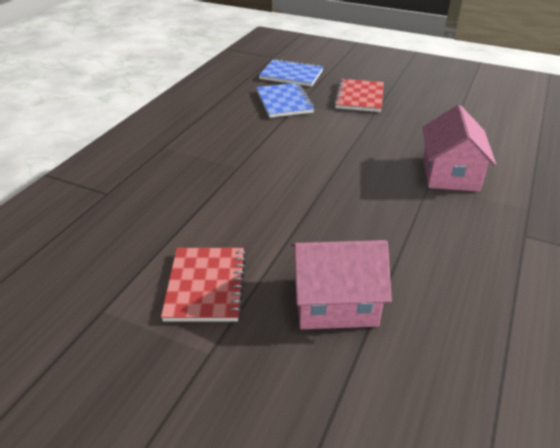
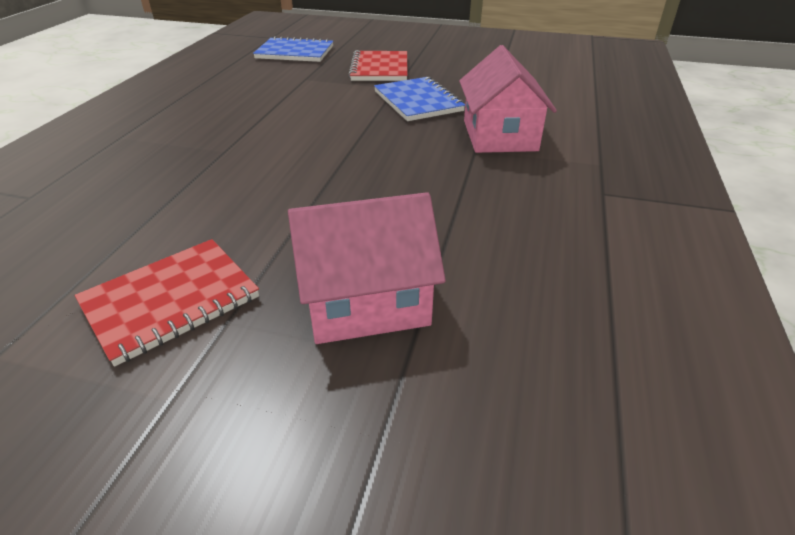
camera: 10 degrees left, 0 degrees up
(206, 285) = (171, 301): red notebook -> red notebook turned 60 degrees clockwise
(284, 102) = (286, 79): blue notebook -> blue notebook (418, 101)

